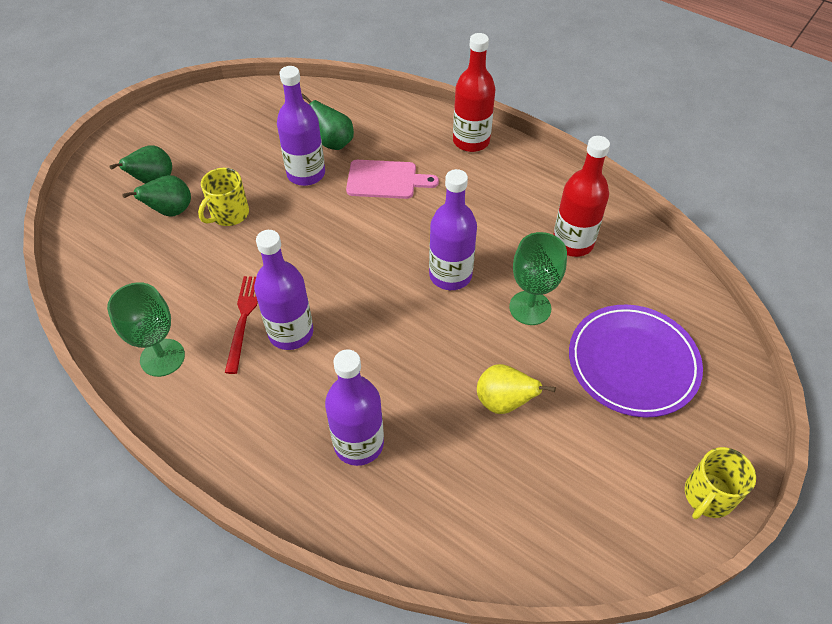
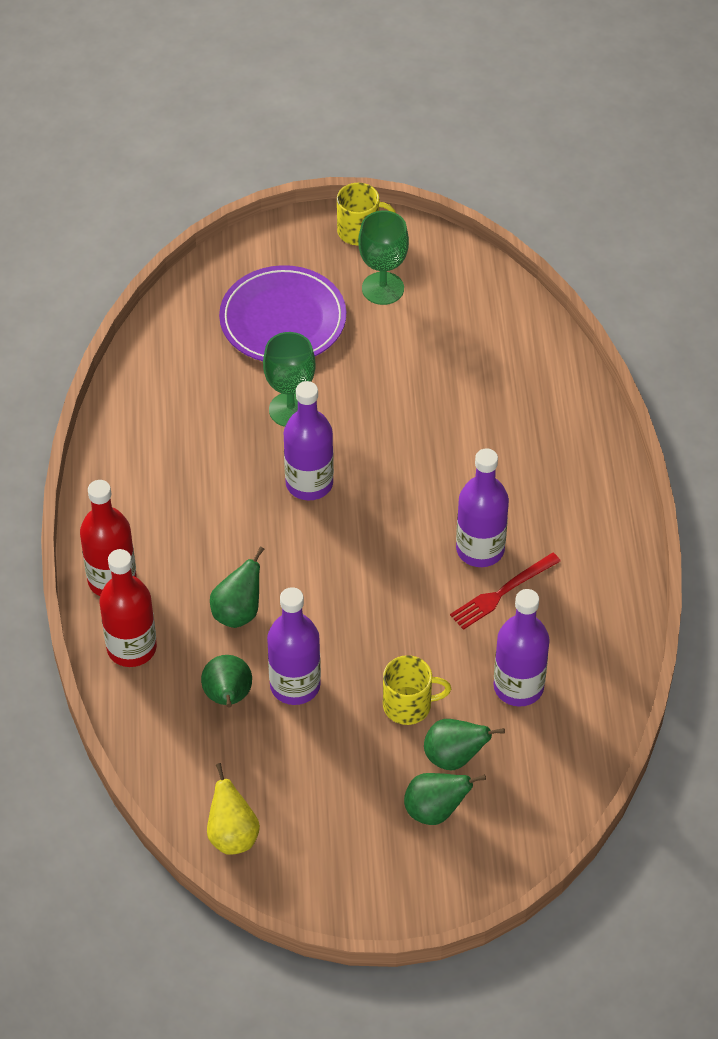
camera: 130 degrees left, 0 degrees up
(162, 357) = (593, 616): green goblet -> green goblet (383, 288)
(358, 444) = (523, 435): purple bottle -> purple bottle (518, 687)
(386, 180) = (238, 612): pink cutting board -> green pear
(503, 402) = (399, 374): yellow pear -> yellow pear (232, 835)
(572, 243) = (184, 421): red bottle -> red bottle (131, 648)

